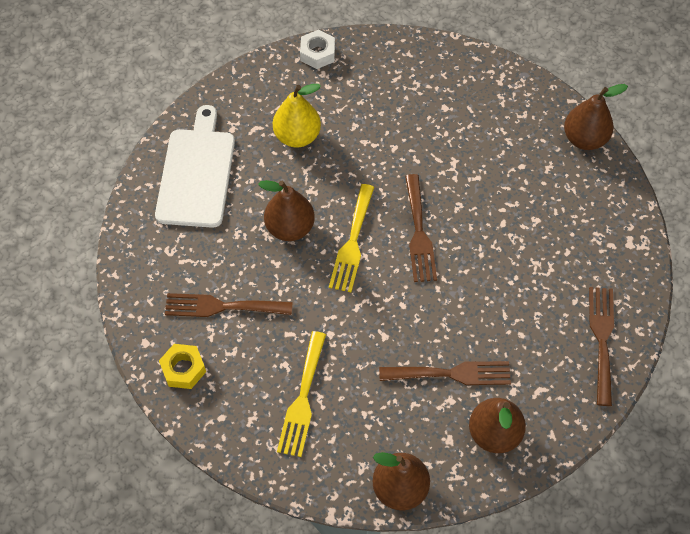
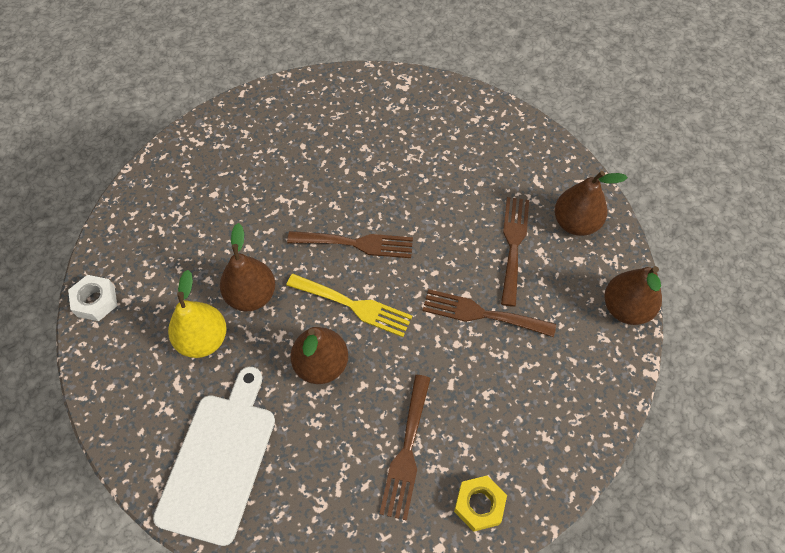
camera: 80 degrees left, 0 degrees up
(196, 173) = (219, 460): white cutting board -> white cutting board turned 90 degrees clockwise
(302, 399) = (527, 382): yellow fork -> none
(584, 139) = (287, 93): brown pear -> brown pear (251, 295)
(602, 339) = (493, 127): brown fork -> brown fork (481, 314)

